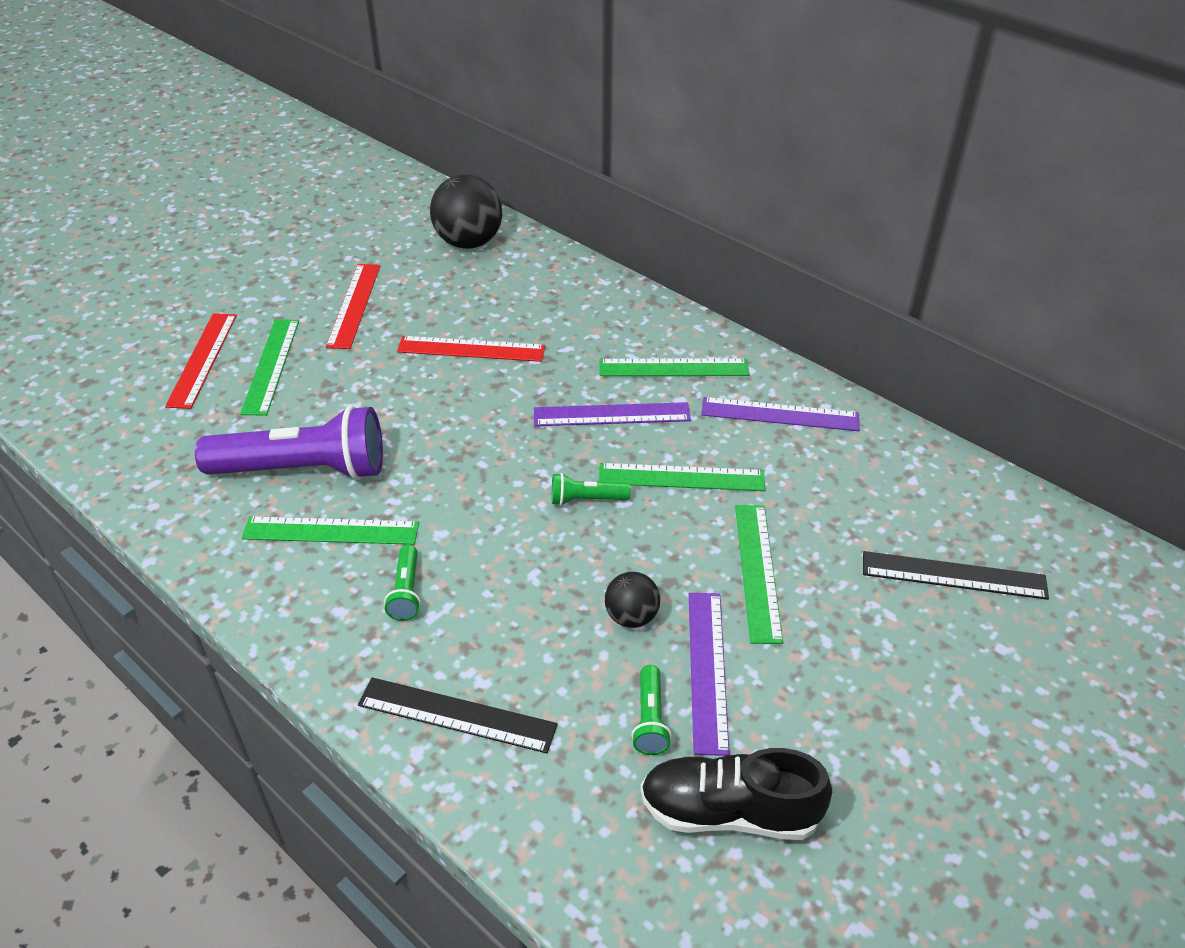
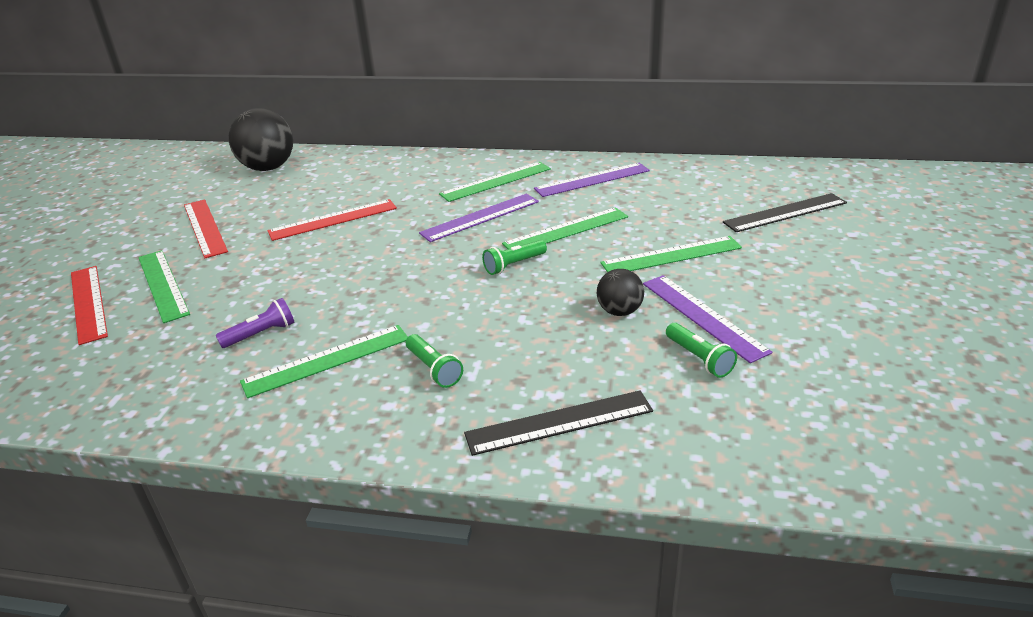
camera: 30 degrees left, 10 degrees down
(303, 470) = (261, 334): purple flashlight -> purple flashlight, size x0.43
(729, 811) = (809, 382): black shoe -> none
(757, 571) = (671, 256): green ruler -> green ruler turned 75 degrees counterclockwise

